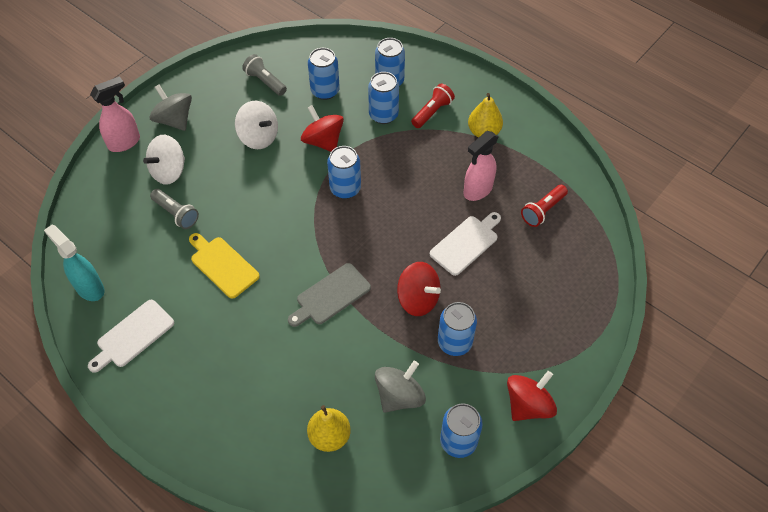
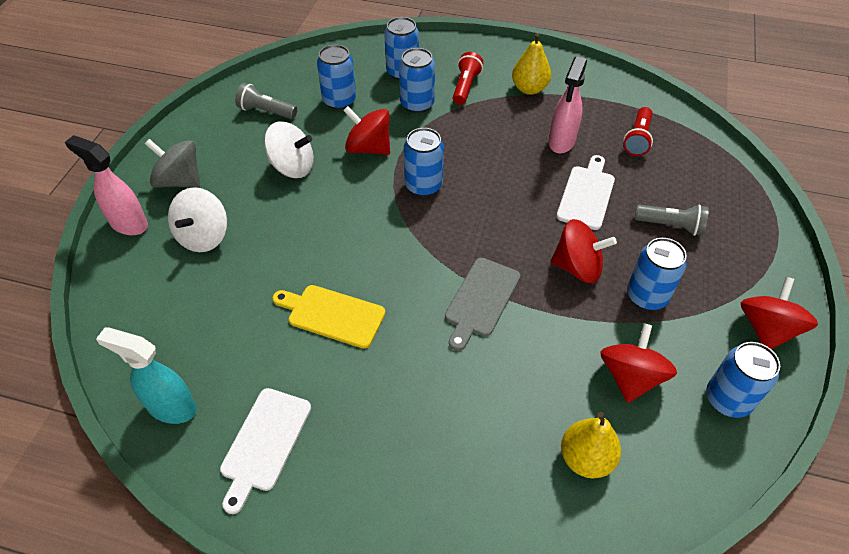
camera: 25 degrees left, 5 degrees down
(125, 142) = (128, 224): pink spray bottle -> pink spray bottle turned 90 degrees counterclockwise
(176, 214) = (239, 279): grey flashlight -> grey flashlight (670, 226)
(399, 396) = (630, 377): grey spinning top -> red spinning top

